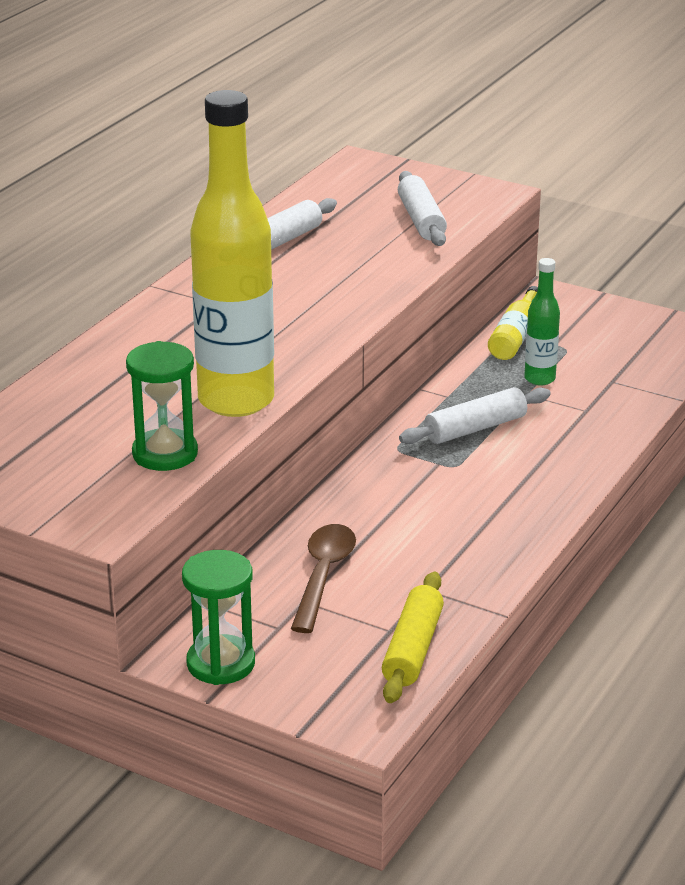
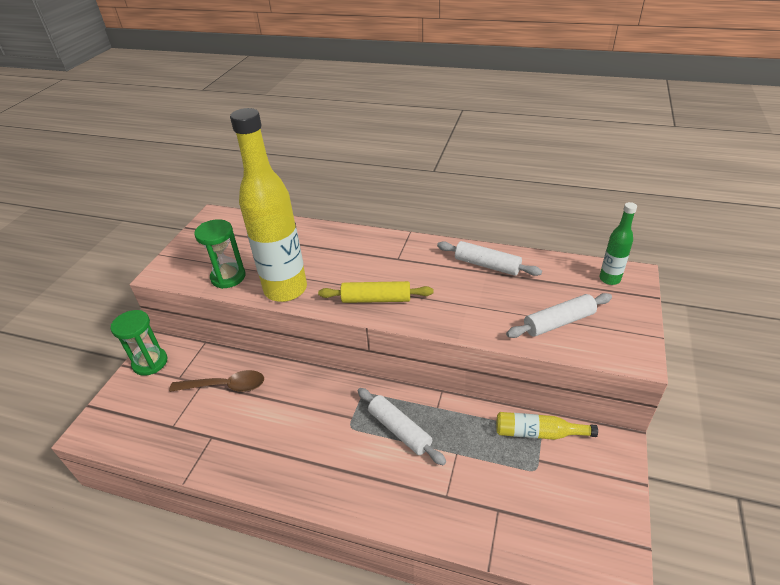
camera: 80 degrees right, 10 degrees up
(412, 649) = (153, 440): yellow rolling pin -> yellow rolling pin (376, 299)
(539, 379) = (481, 458): green bottle -> green bottle (609, 279)

